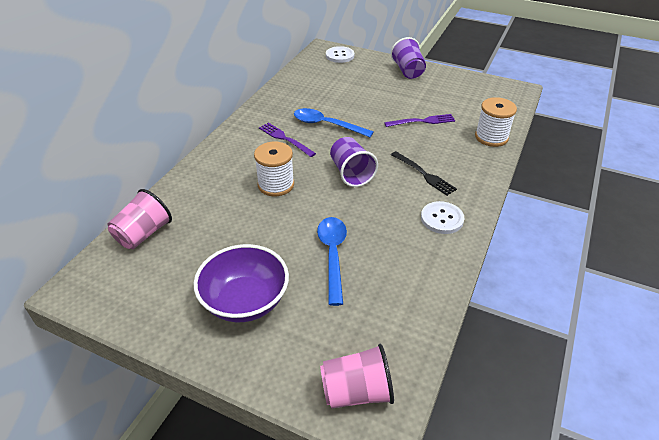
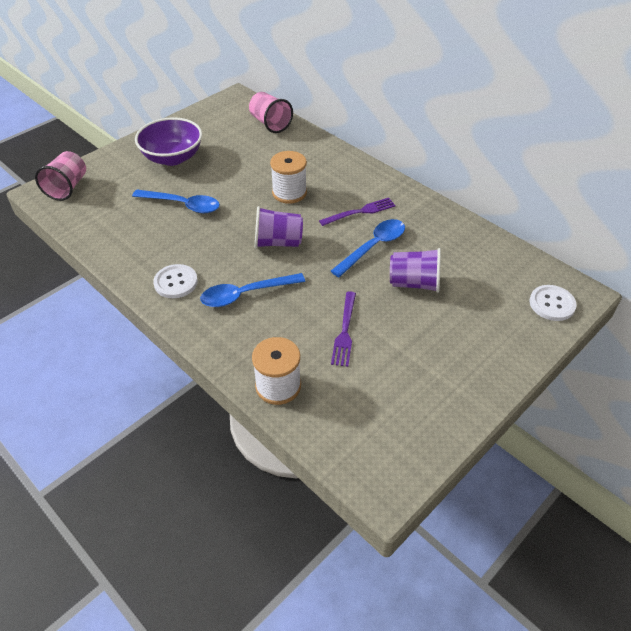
camera: 110 degrees right, 5 degrees up
(408, 71) = (484, 365): purple cup -> purple cup (414, 283)
(424, 174) = (245, 294): black fork -> blue spoon

